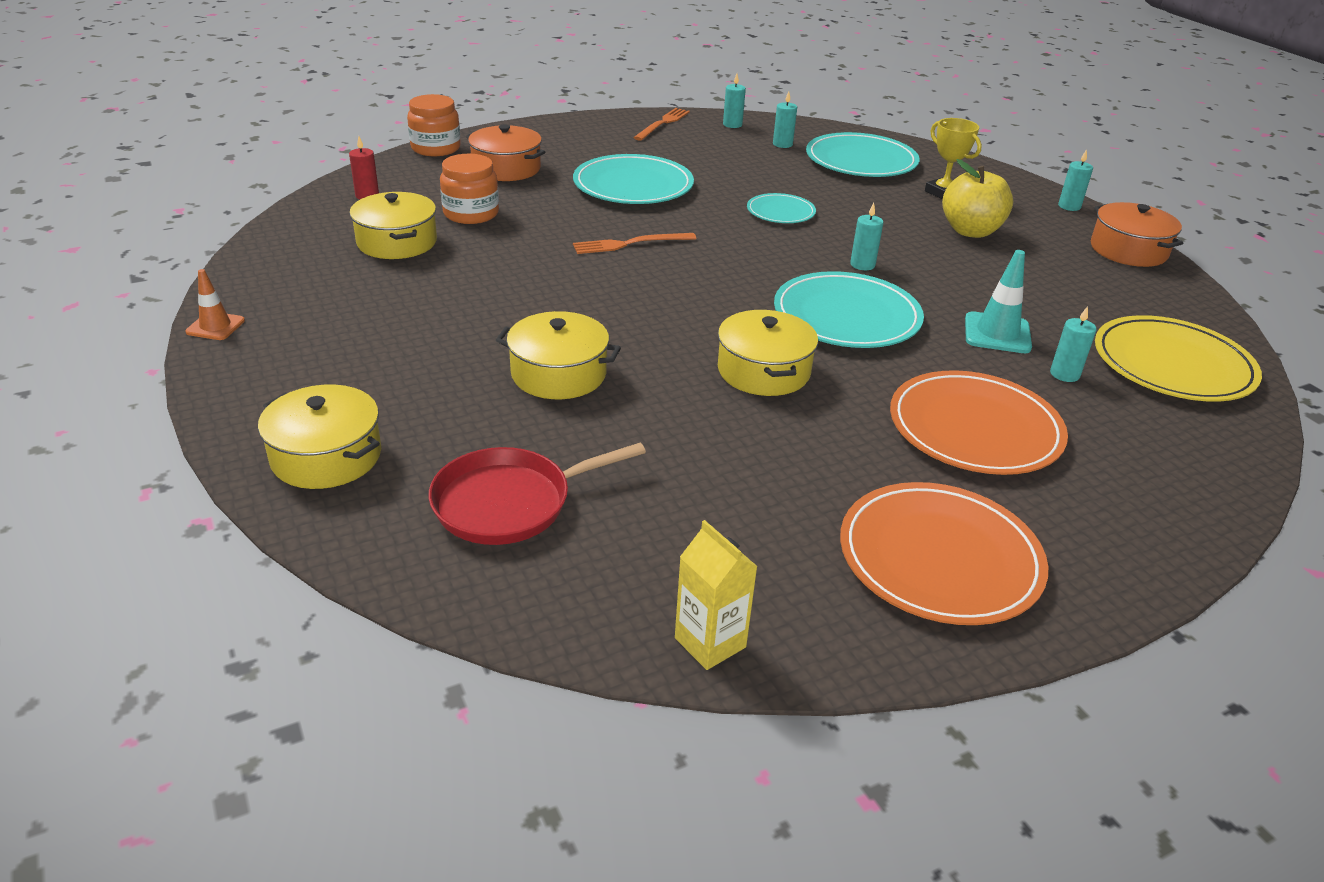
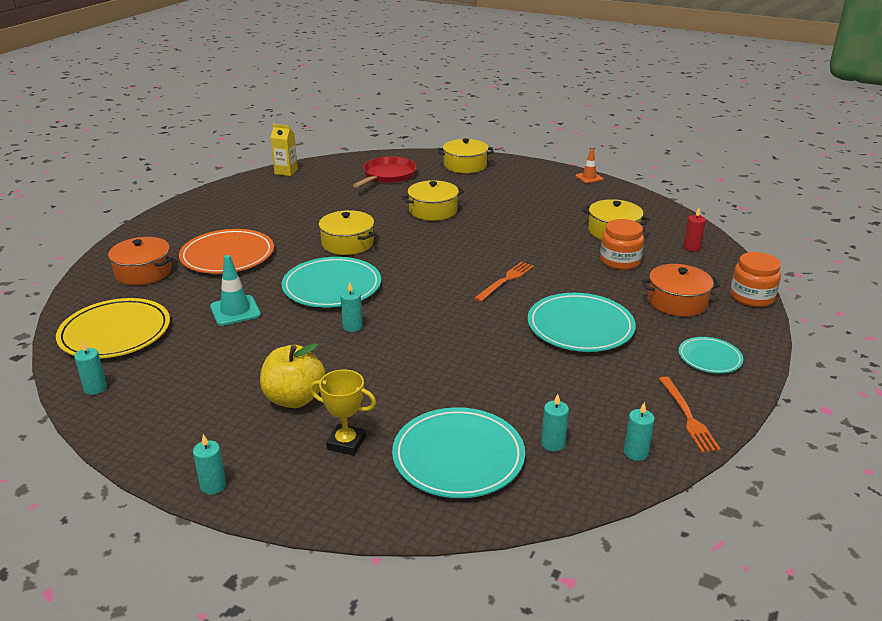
camera: 145 degrees right, 5 degrees down
(780, 212) = (453, 350): turquoise plate -> turquoise plate (709, 358)
(939, 558) = (223, 210): orange plate -> none
(1064, 374) = (186, 300): turquoise candle -> turquoise candle (95, 388)
(1128, 250) = (146, 440): orange pot -> orange pot (143, 272)

